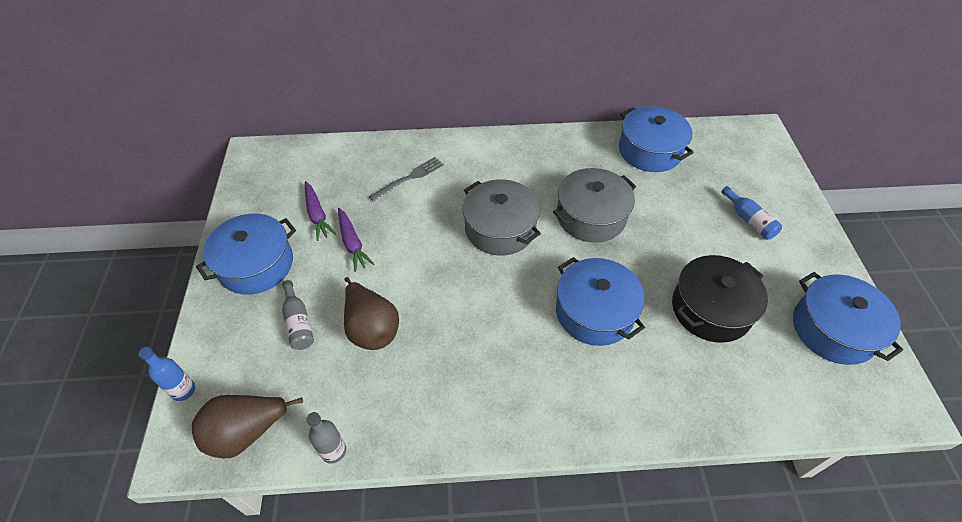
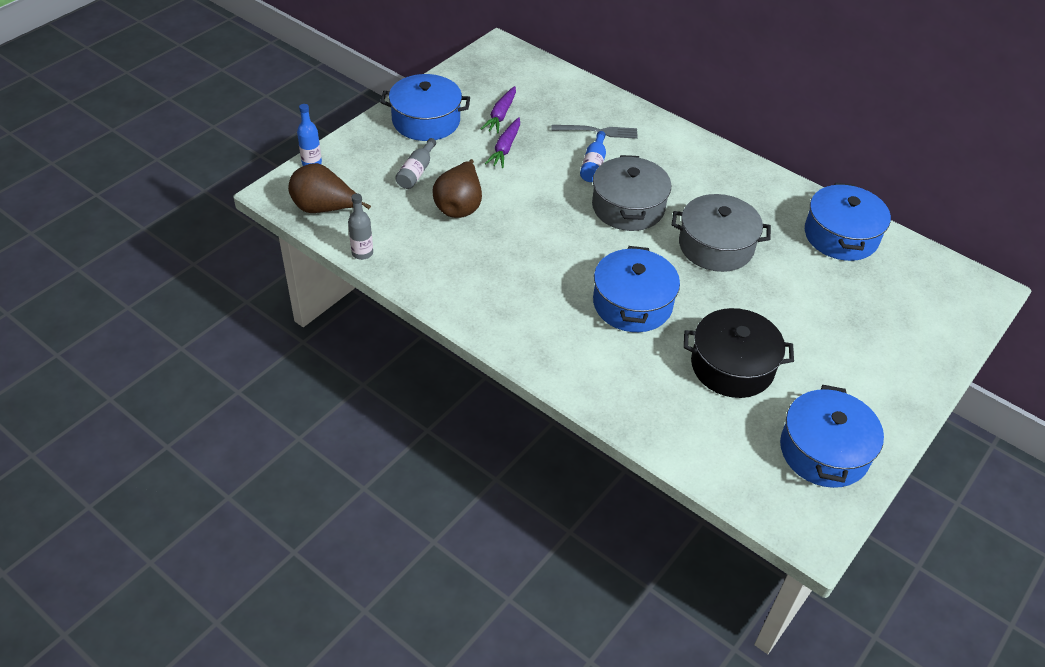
camera: 40 degrees right, 5 degrees down
(749, 220) = (862, 339): blue bottle -> blue bottle (593, 165)

